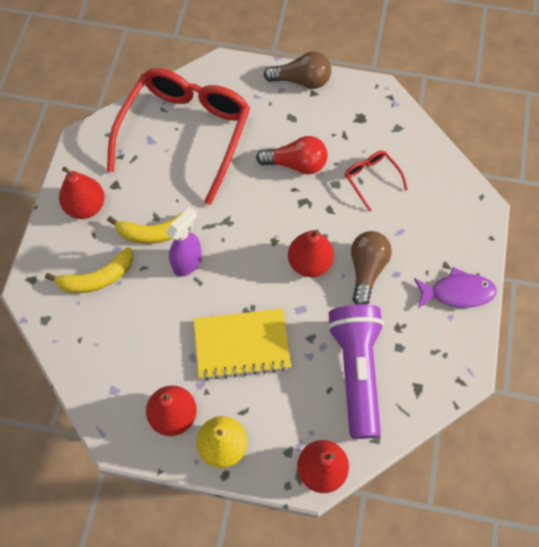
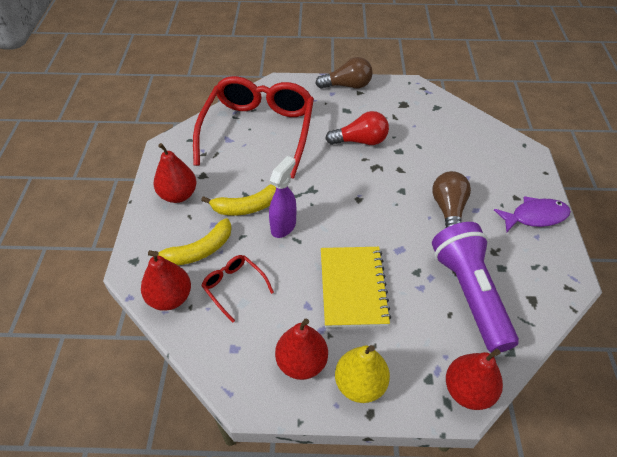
camera: 10 degrees left, 15 degrees down
(242, 345) = (353, 287): yellow notebook -> yellow notebook turned 75 degrees counterclockwise
(309, 263) = (396, 211): red pear -> red pear (170, 298)
(371, 179) = (428, 144): red glasses -> red glasses (234, 287)

